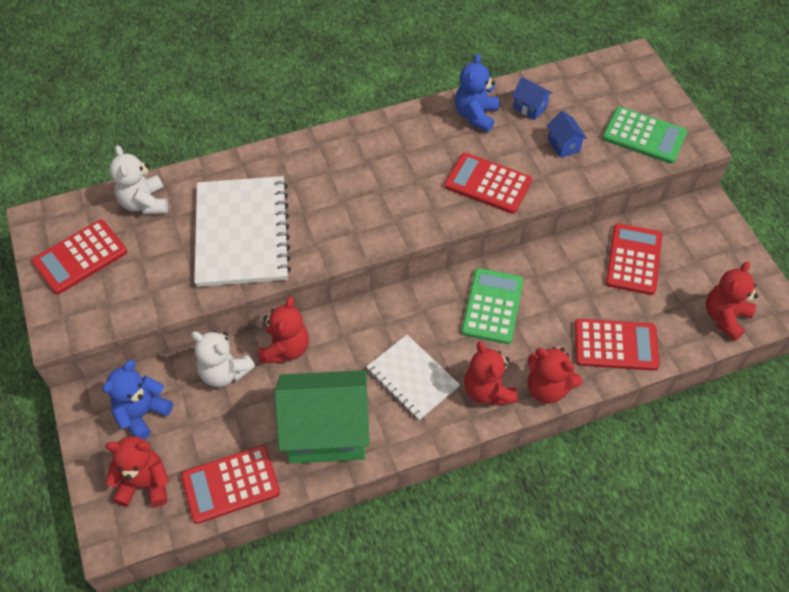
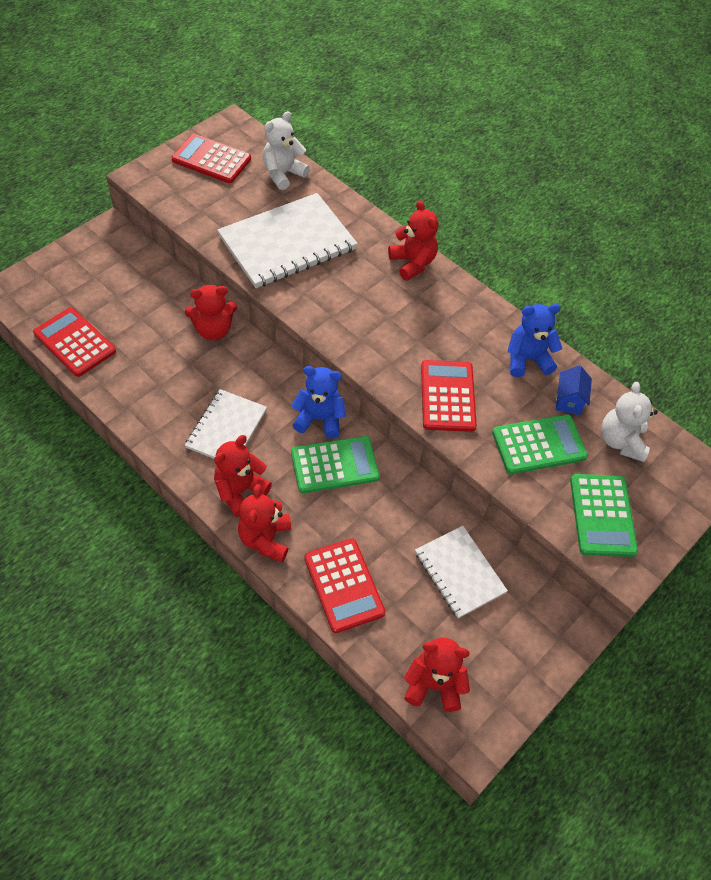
camera: 60 degrees right, 0 degrees up
(142, 414) = (114, 266): blue teddy bear -> blue teddy bear (319, 419)
(145, 484) = (55, 291): red teddy bear -> red teddy bear (412, 263)
(224, 372) = (173, 300): white teddy bear -> white teddy bear (621, 441)
(327, 432) = (146, 387): green house -> none
(563, 145) = (539, 445): blue house -> green calculator
(633, 259) = (459, 572): red calculator -> white notebook

